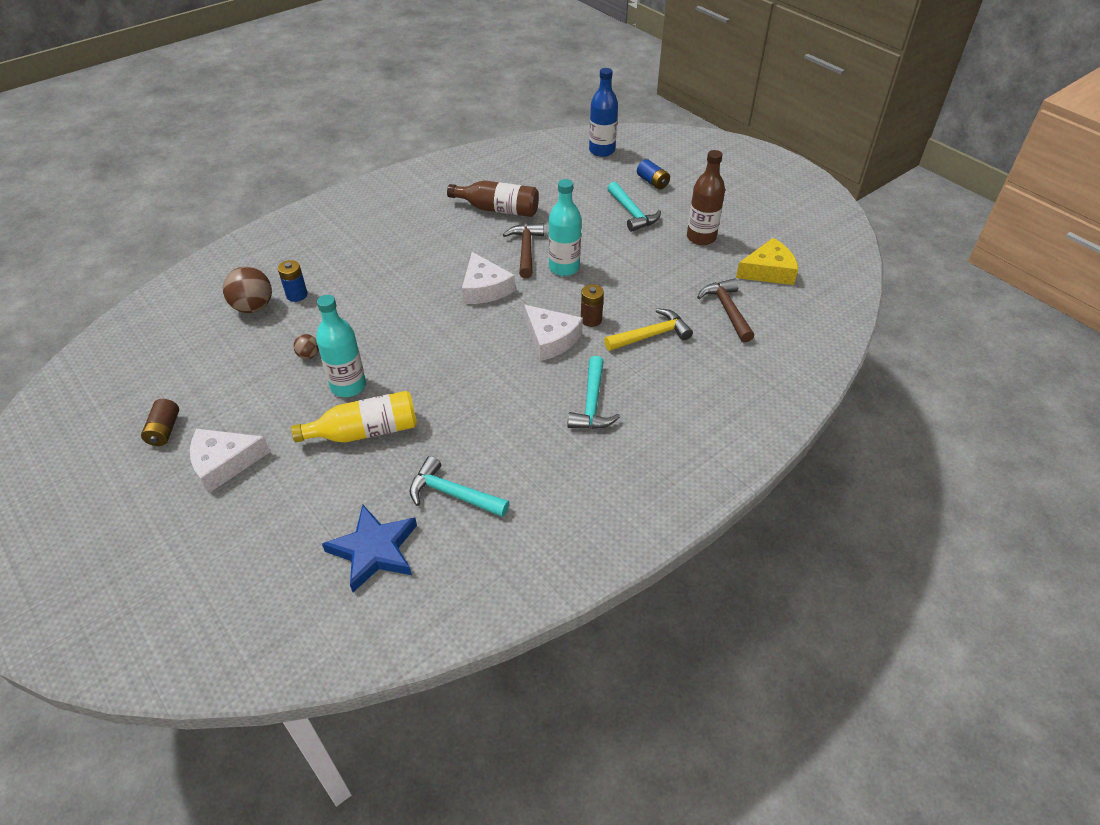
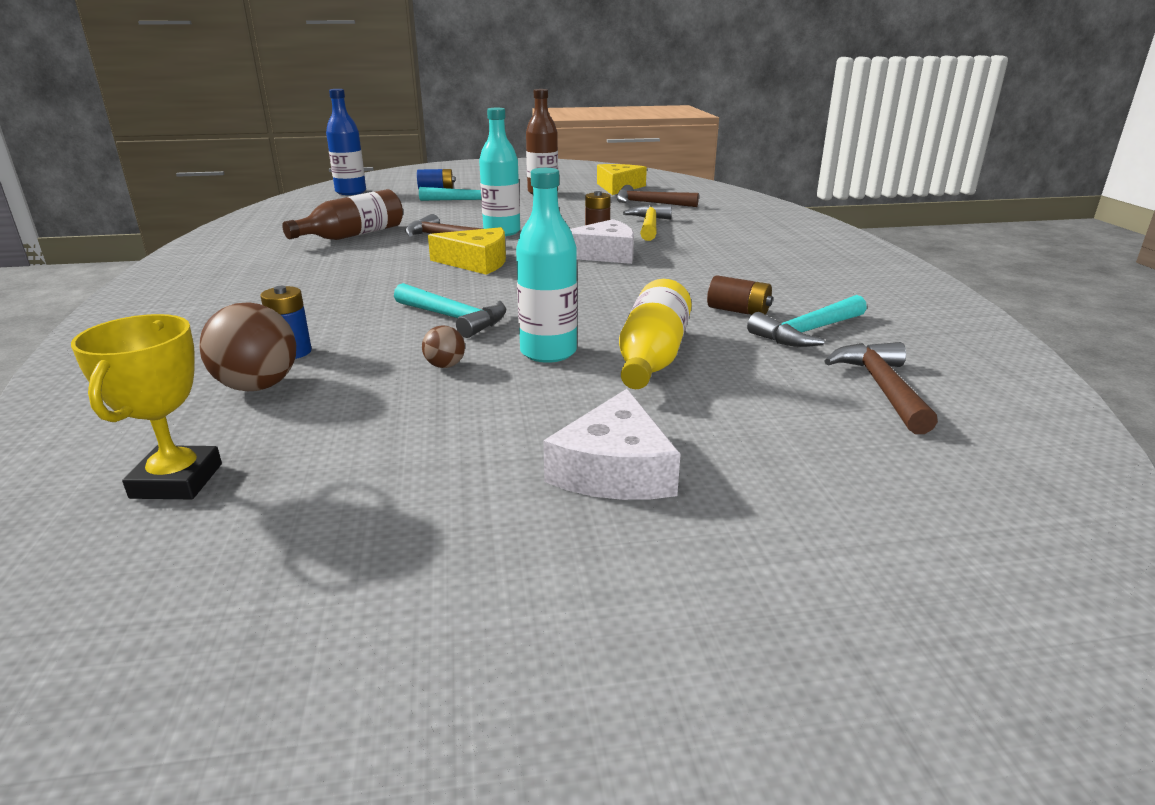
camera: 60 degrees left, 20 degrees down
(163, 337) = (176, 481): none -> yellow trophy
(164, 430) = (459, 519): brown battery -> brown battery (738, 311)
(374, 550) = (882, 388): blue star -> brown hammer
(484, 288) = (477, 262): white cheese -> yellow cheese
(592, 403) = (719, 258): turquoise hammer -> turquoise hammer (454, 318)

